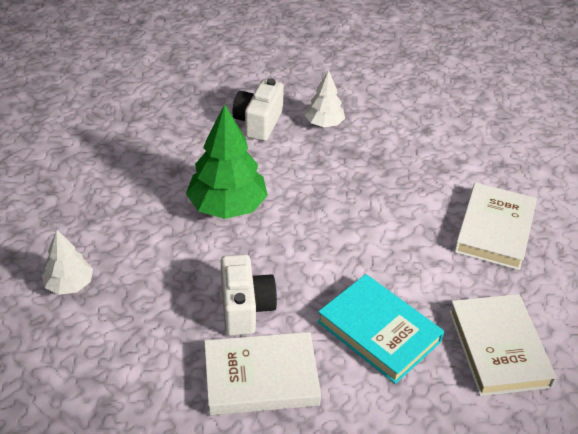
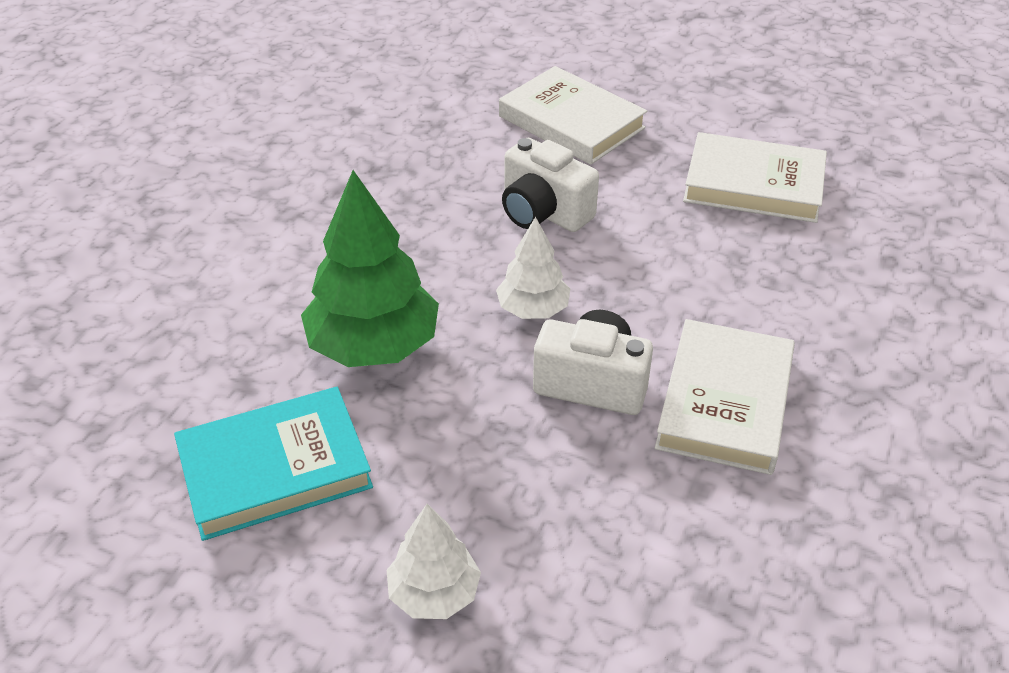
camera: 65 degrees left, 0 degrees up
(258, 122) = (207, 258): white camera -> white camera (543, 212)
(324, 123) = (267, 194): white tree -> white tree (533, 309)
(379, 331) = (690, 268): turquoise book -> turquoise book (275, 468)

